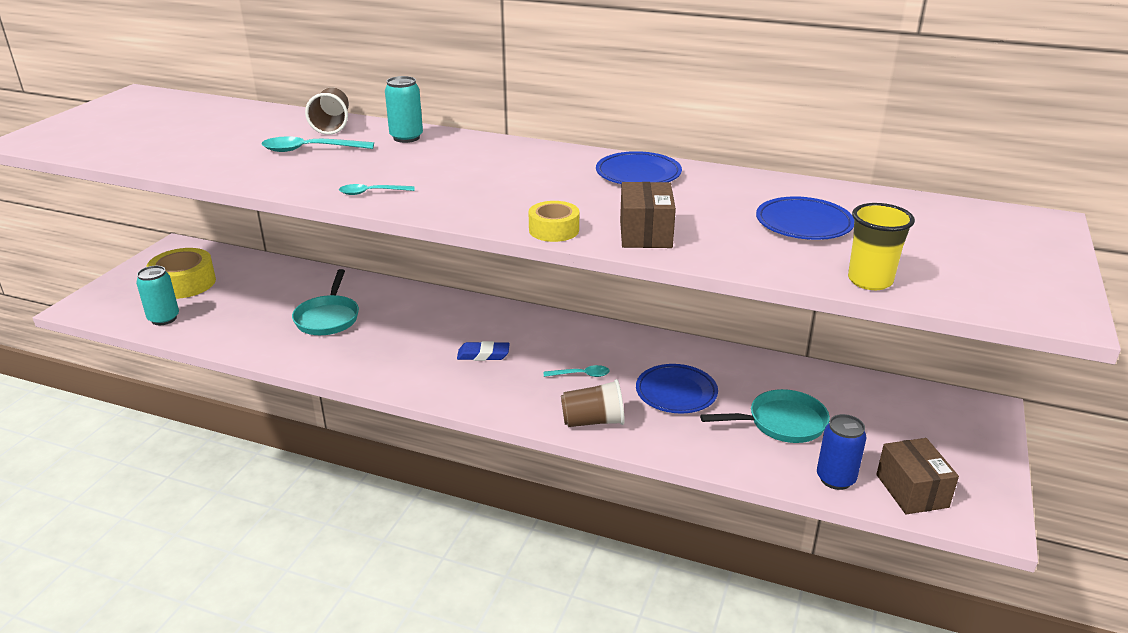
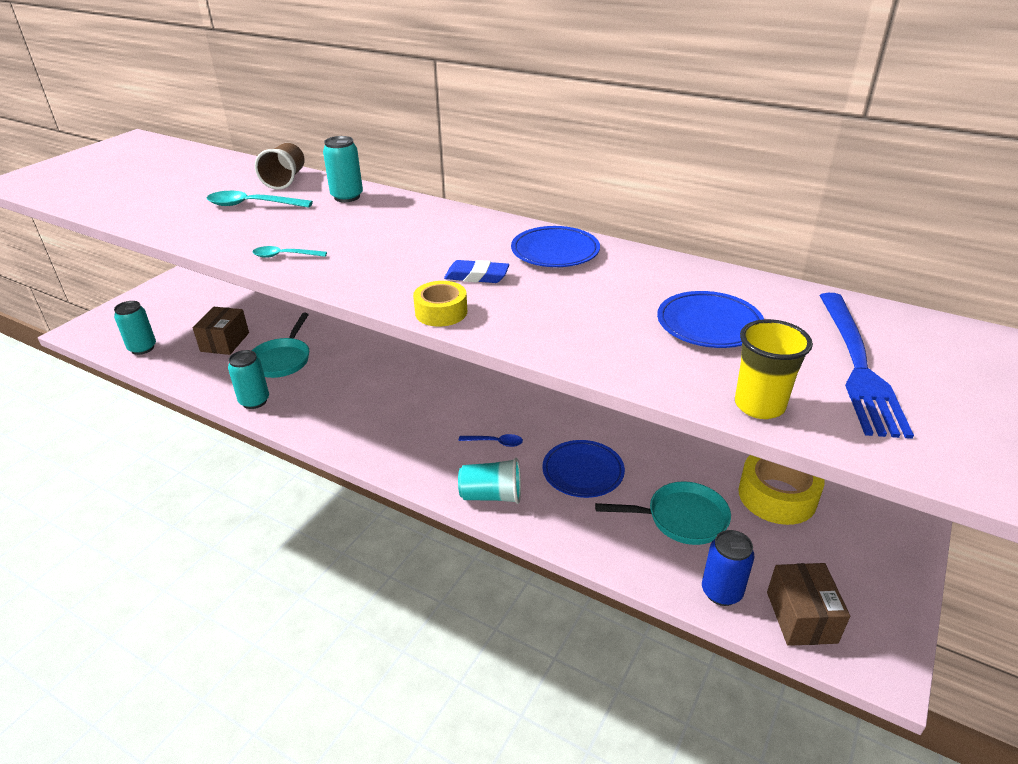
camera: 10 degrees right, 5 degrees up
(184, 283) = (172, 314): yellow tape -> yellow tape (777, 496)
(312, 359) = (254, 401): none -> turquoise can
(483, 355) = (409, 411): blue eraser -> blue eraser (476, 276)
(581, 375) = (495, 442): turquoise spoon -> blue spoon
(593, 421) = (491, 495): brown cup -> turquoise cup
(645, 234) = (533, 324): brown box -> brown box (225, 342)
(940, 245) = (857, 365): none -> blue fork

